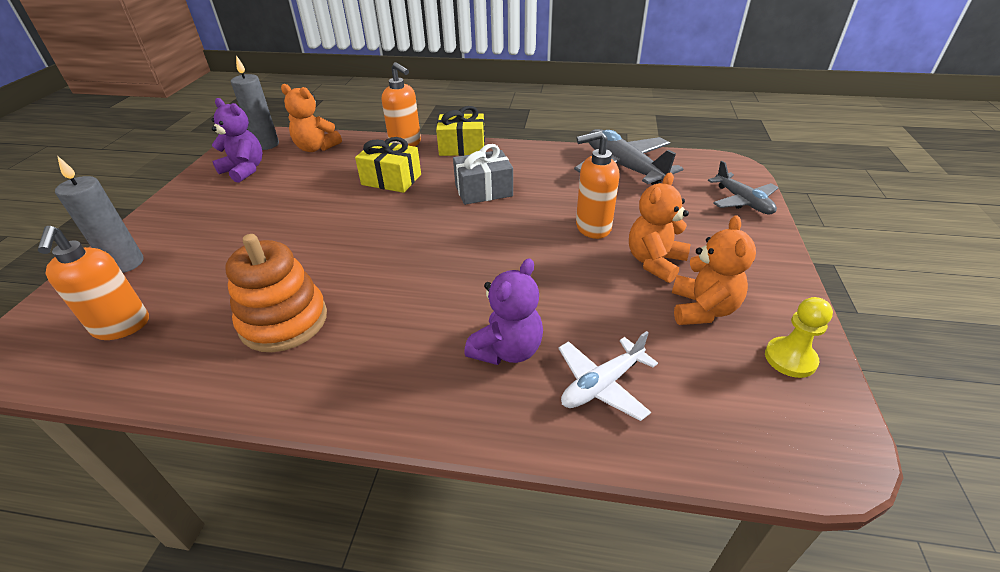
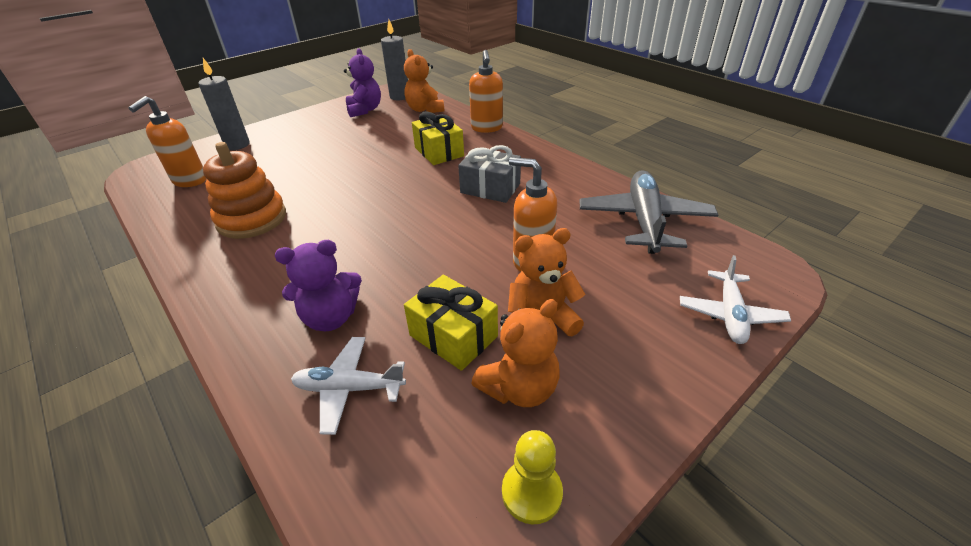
camera: 40 degrees right, 0 degrees up
(462, 147) = (524, 146): yellow gift -> yellow gift (453, 336)
(742, 201) = (729, 314): grey plane -> white plane

